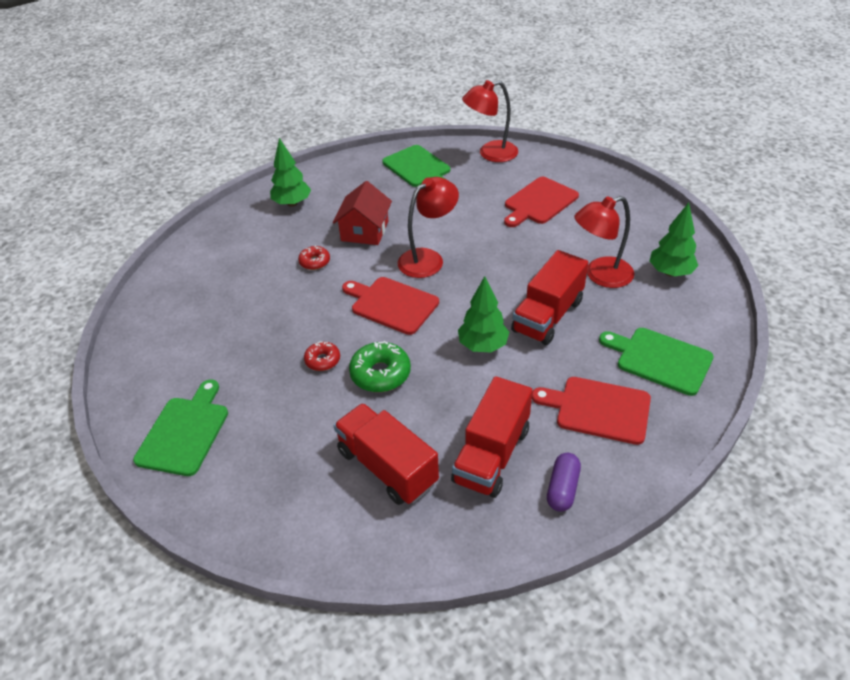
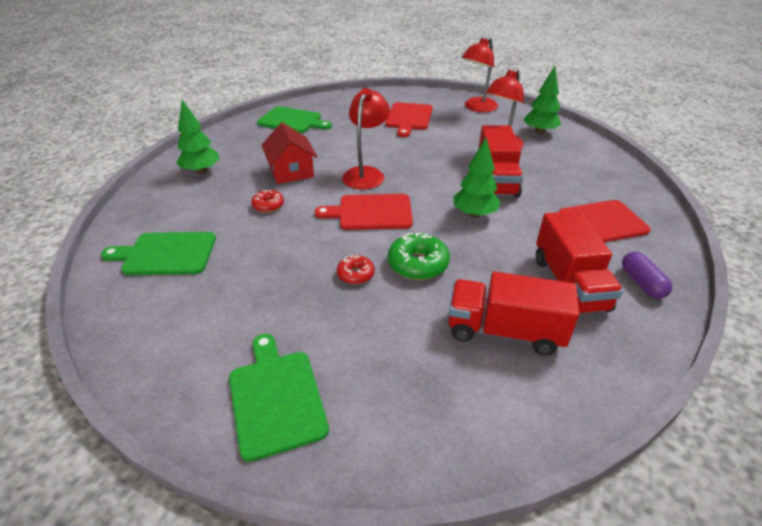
camera: 35 degrees left, 5 degrees down
(490, 154) = (340, 100): red lamp -> red lamp (477, 108)
(660, 359) = (595, 180): green cutting board -> green cutting board (166, 254)

